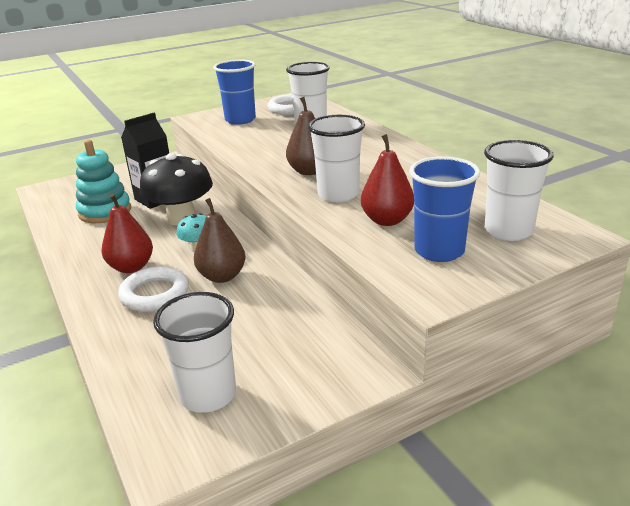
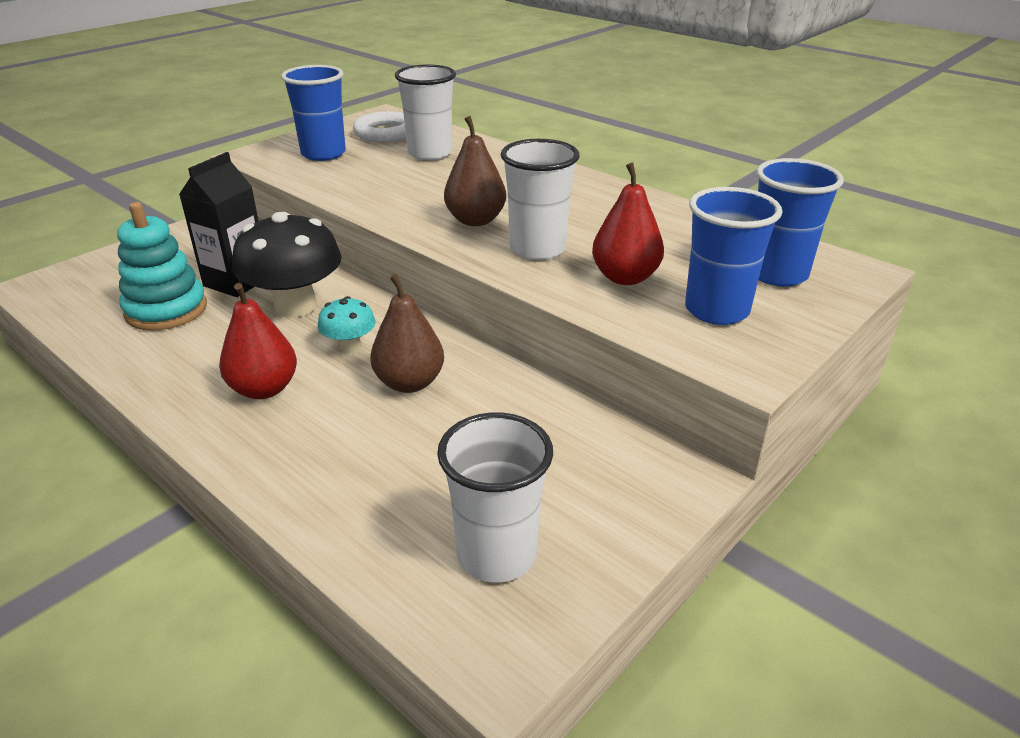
camera: 20 degrees left, 5 degrees up
(155, 294) = (326, 424): white ring -> none
(508, 231) = (777, 274): white cup -> blue cup

